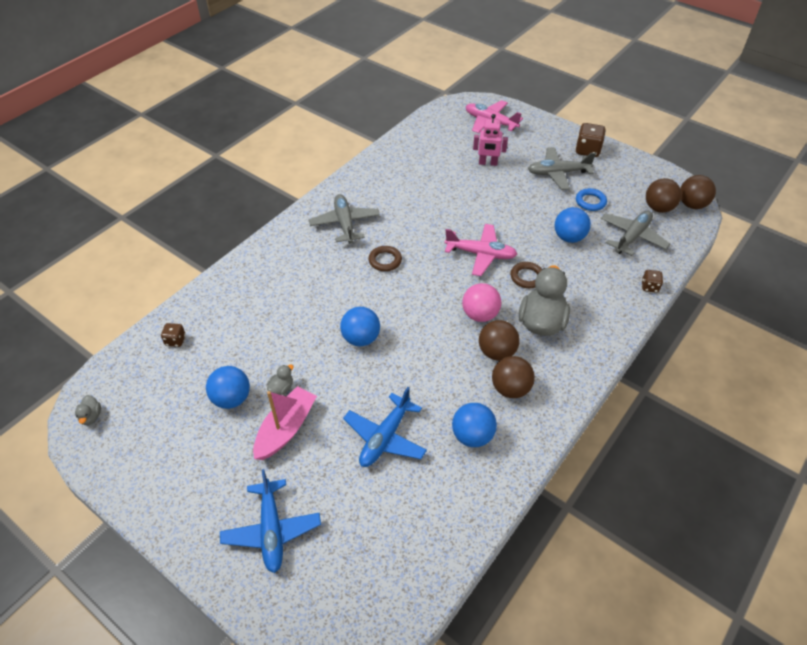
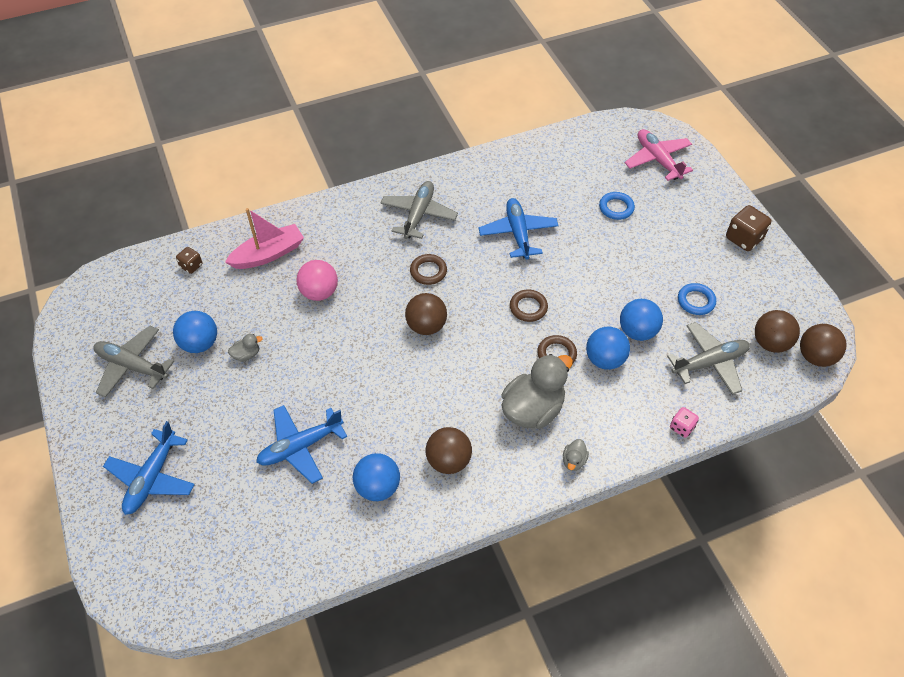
camera: 30 degrees right, 5 degrees up
(91, 416) = (84, 304): grey duck -> grey duck (574, 461)
(286, 429) = (224, 395): pink boat -> pink boat (268, 254)
(361, 338) = (348, 341): blue ball -> blue ball (605, 359)
(432, 207) = (518, 233): none -> blue plane
(480, 254) = (528, 307): pink plane -> brown ring
(480, 315) = (477, 371): pink ball -> pink ball (319, 292)
(488, 163) = (616, 208): pink robot -> blue ring
(496, 352) = (464, 418): brown ball -> brown ball (426, 326)
(558, 173) = (686, 252): grey plane -> grey plane (132, 366)
(649, 287) = (681, 427): brown dice -> pink dice

